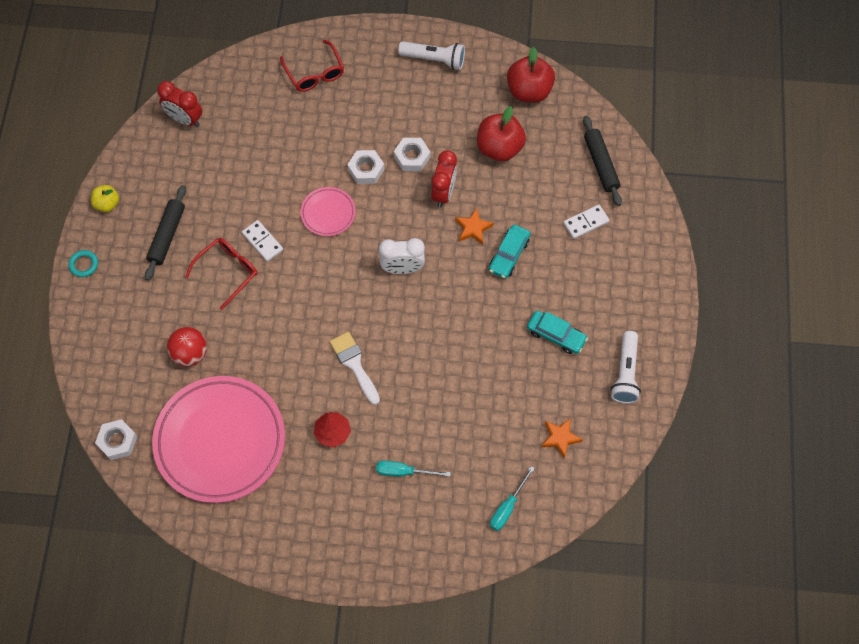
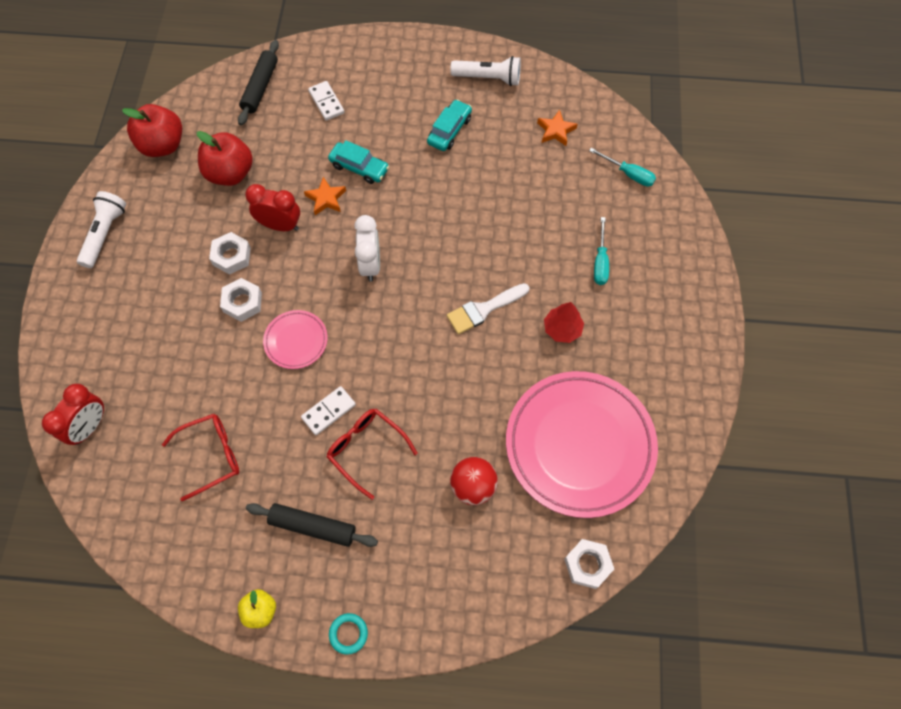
camera: 90 degrees left, 0 degrees up
(185, 119) = (143, 517): red clock -> red clock (90, 426)
(314, 73) = (100, 361): red glasses -> red glasses (211, 456)
(601, 164) = (260, 87): black rolling pin -> black rolling pin turned 60 degrees counterclockwise

